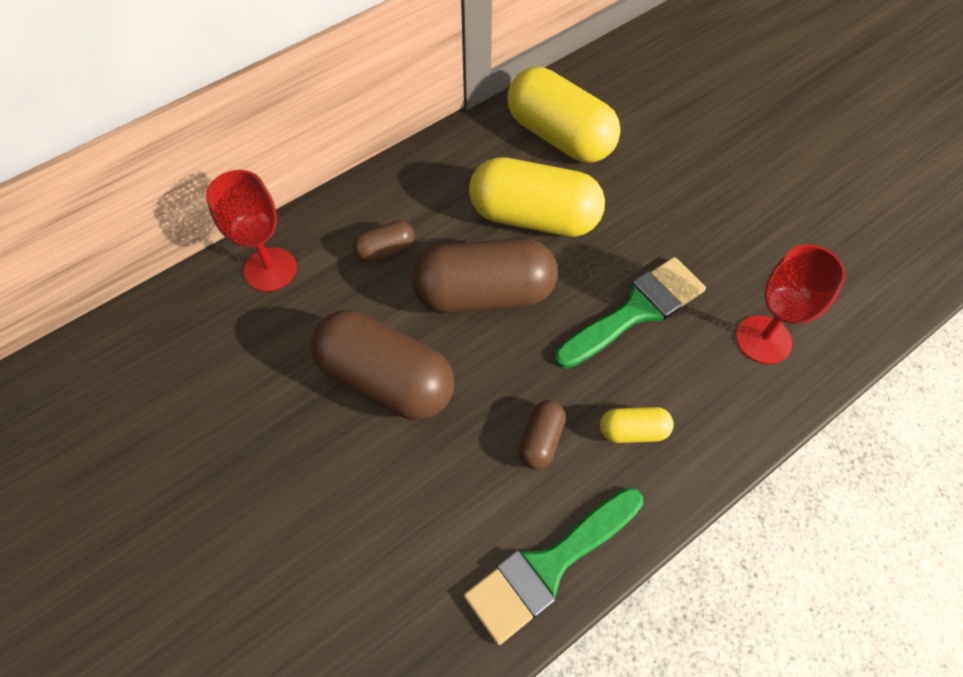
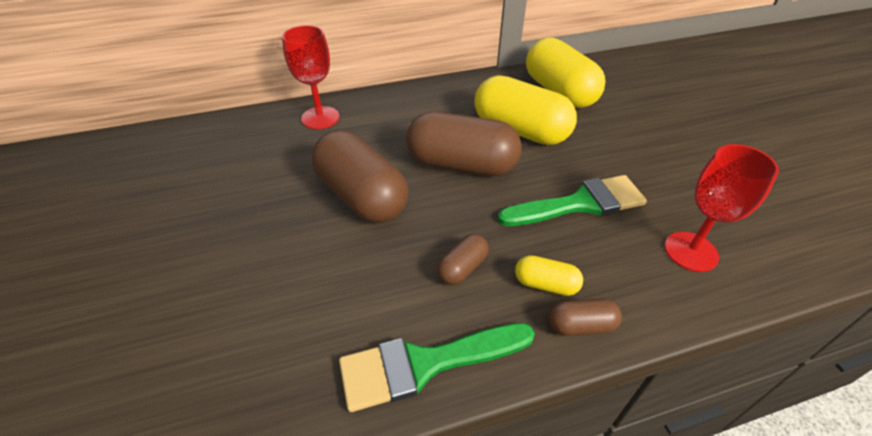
camera: 20 degrees right, 15 degrees down
(385, 250) = (403, 125): brown capsule -> brown capsule (581, 326)

